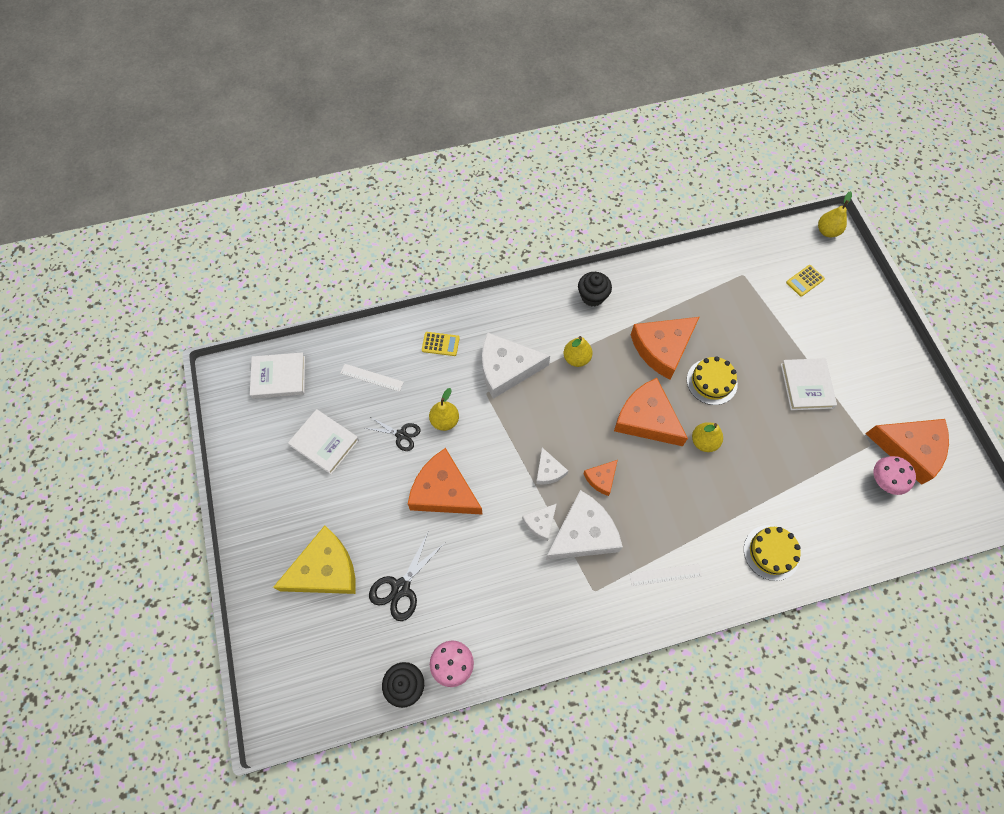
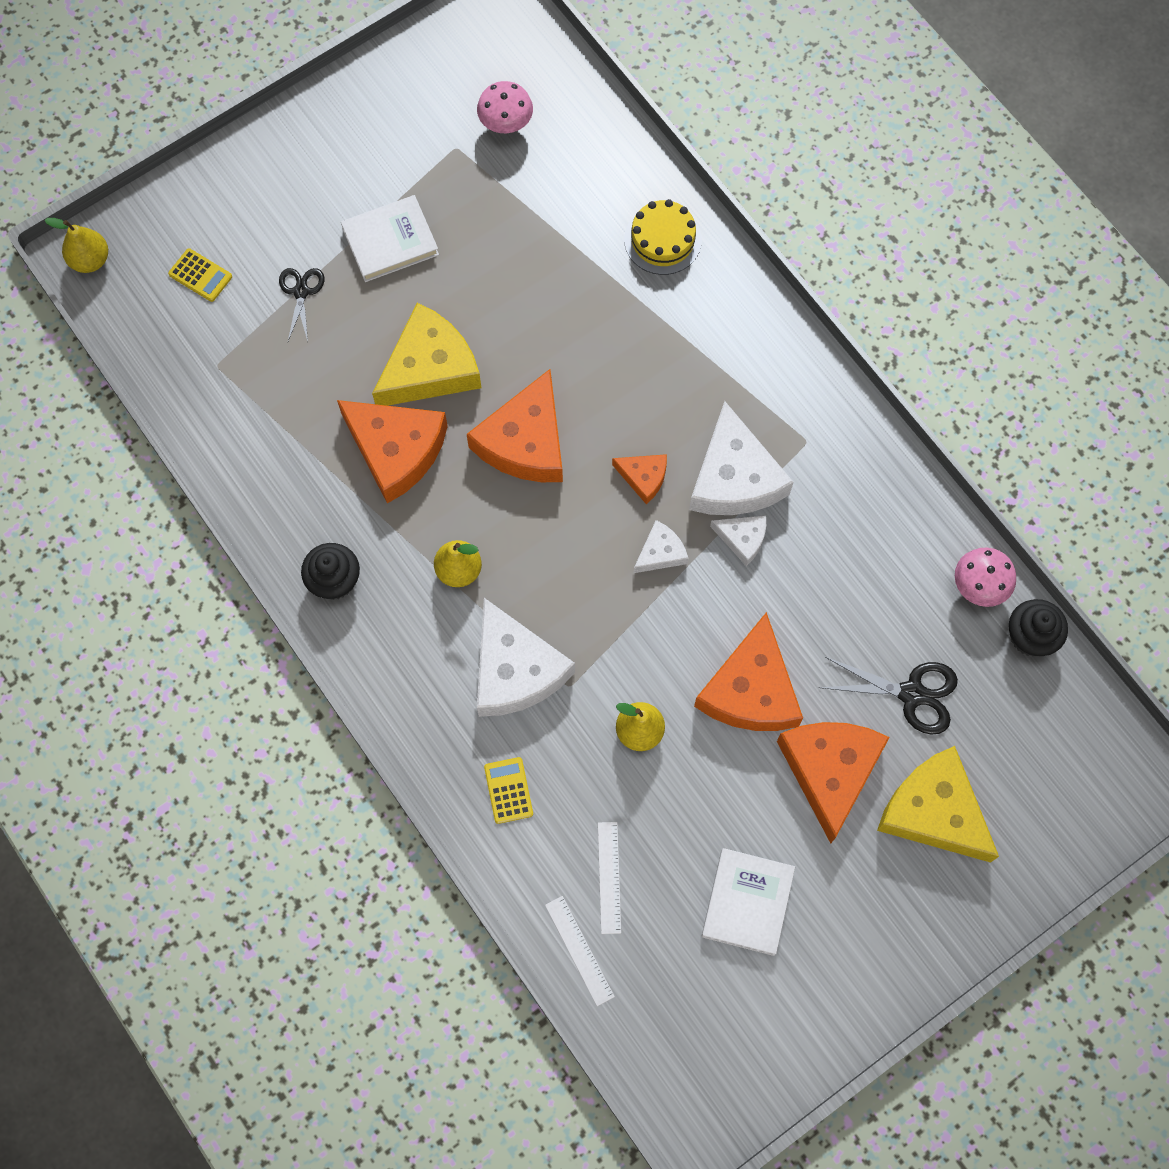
camera: 110 degrees left, 5 degrees up
(279, 377) = (666, 1034): white book -> none
(401, 435) = (688, 788): black scissors -> black scissors (301, 292)
(583, 534) = (734, 477): white cheese -> white cheese turned 135 degrees counterclockwise
(665, 574) = (747, 359): white ruler -> white ruler (579, 950)
(704, 442) = (533, 356): yellow pear -> none
(711, 381) = (430, 368): yellow cake -> yellow cheese
(909, 449) = (445, 100): orange cheese -> orange cheese (830, 771)

